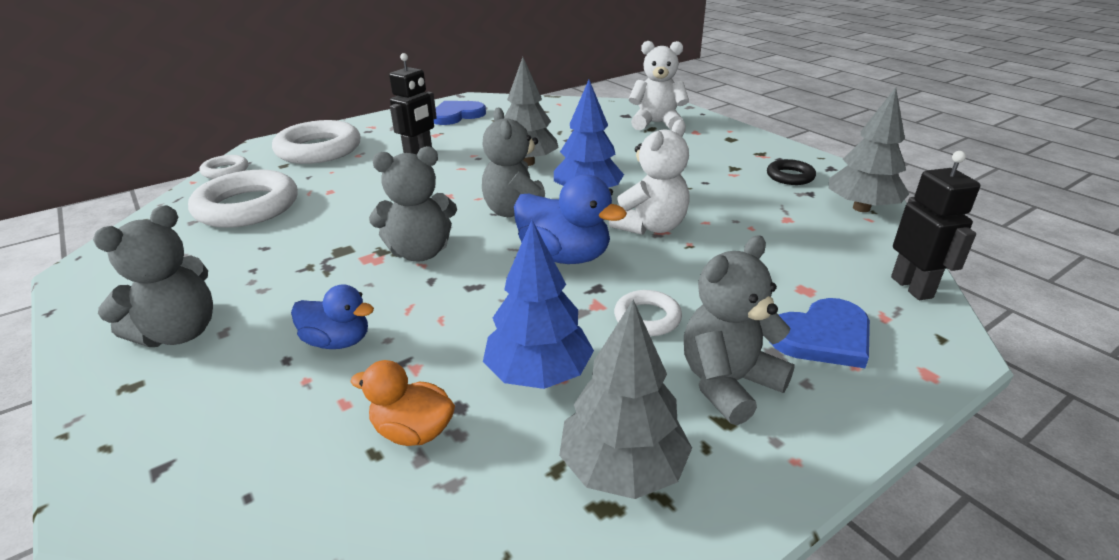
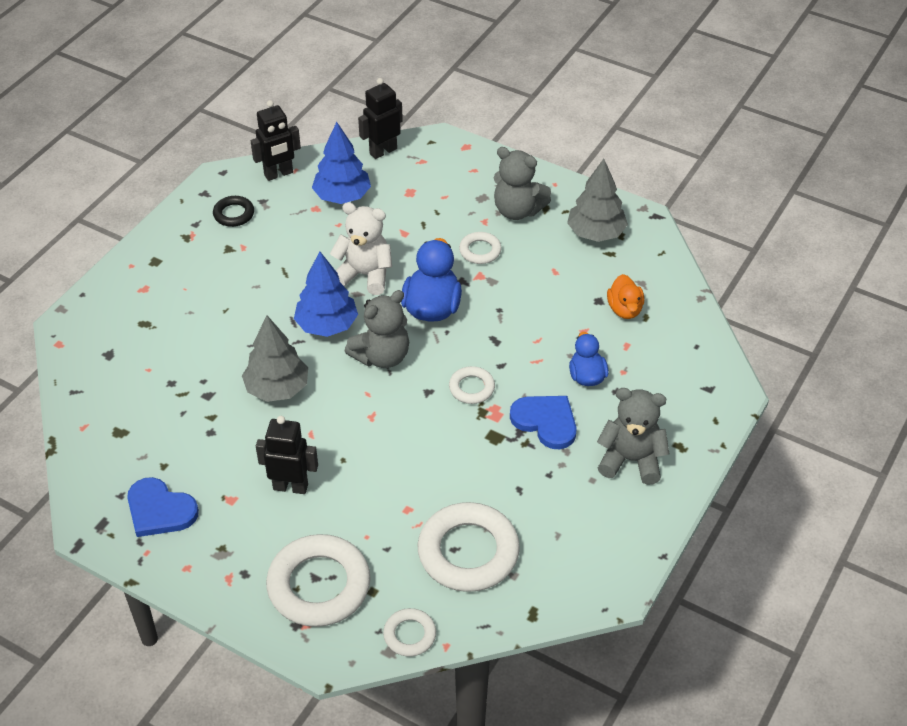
camera: 115 degrees left, 15 degrees up
(420, 252) = (471, 388): grey teddy bear -> white ring
(538, 374) = (556, 279): blue tree -> blue tree (342, 196)
(656, 123) = (128, 323): white teddy bear -> none
(823, 337) = (456, 182): blue heart -> blue heart (546, 422)
(861, 208) = (278, 174): grey tree -> black robot

